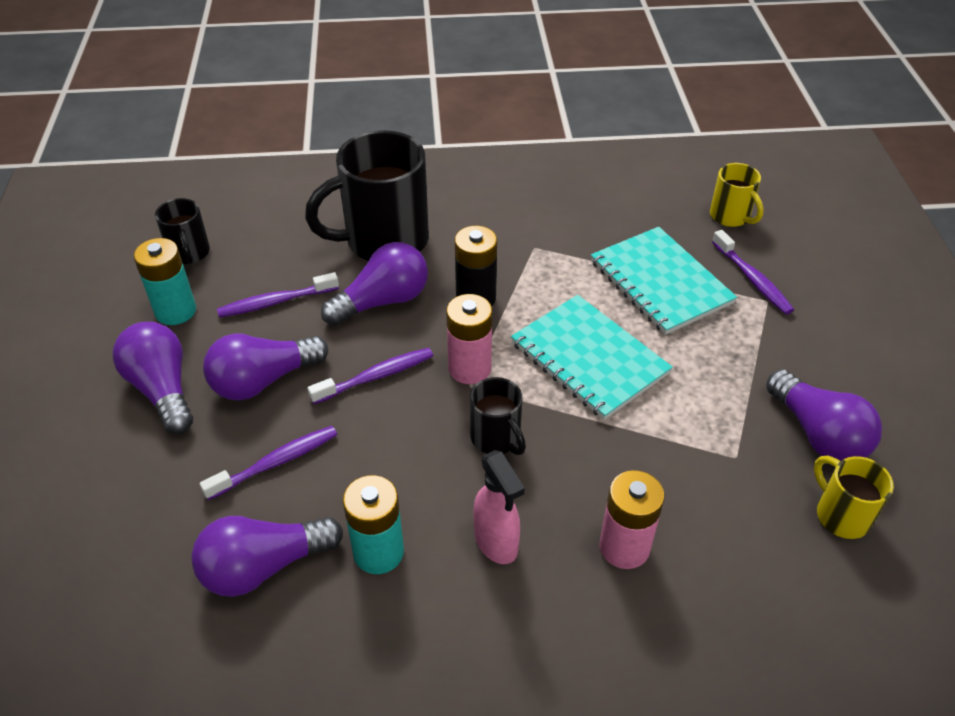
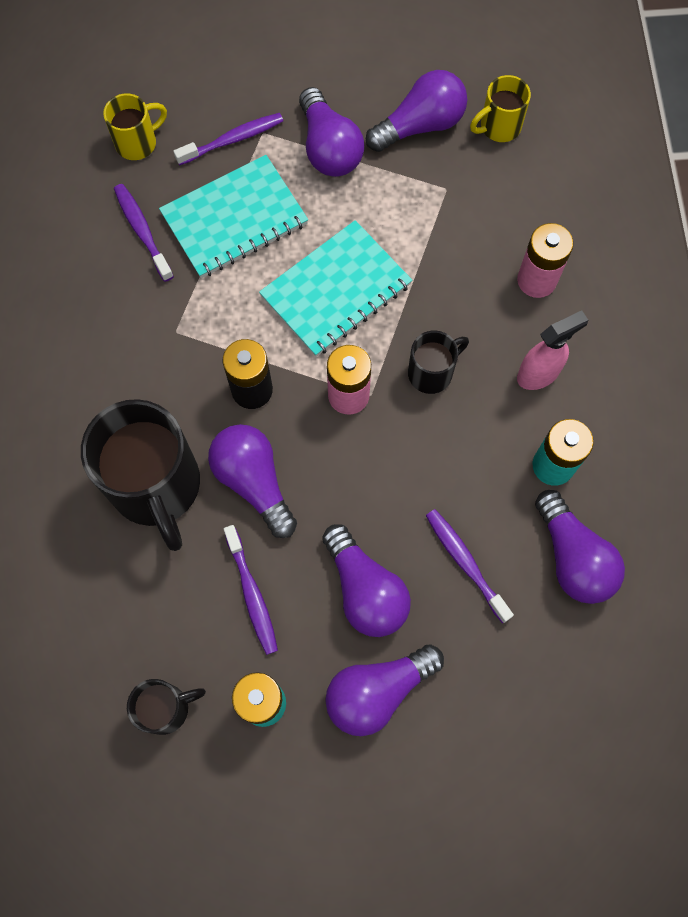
camera: 90 degrees left, 25 degrees up
(376, 376) = (359, 481): purple toothbrush -> purple toothbrush (142, 231)
(763, 352) = (329, 148): none -> purple light bulb

